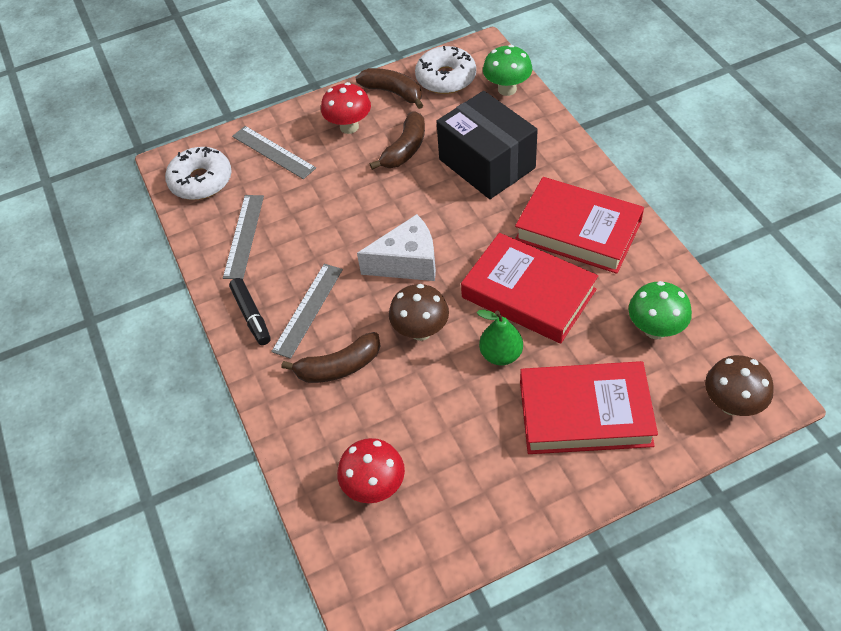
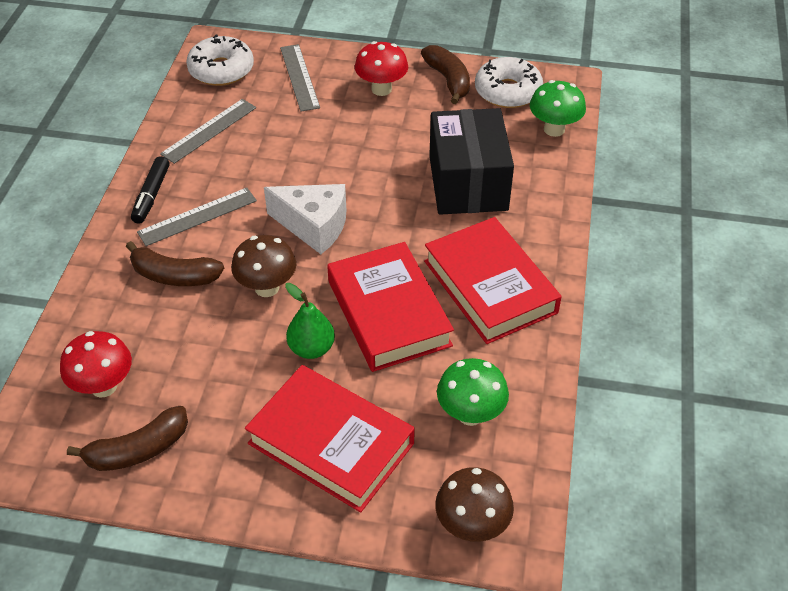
camera: 30 degrees right, 5 degrees down
(405, 149) = (409, 132): brown banana -> brown banana (138, 450)

